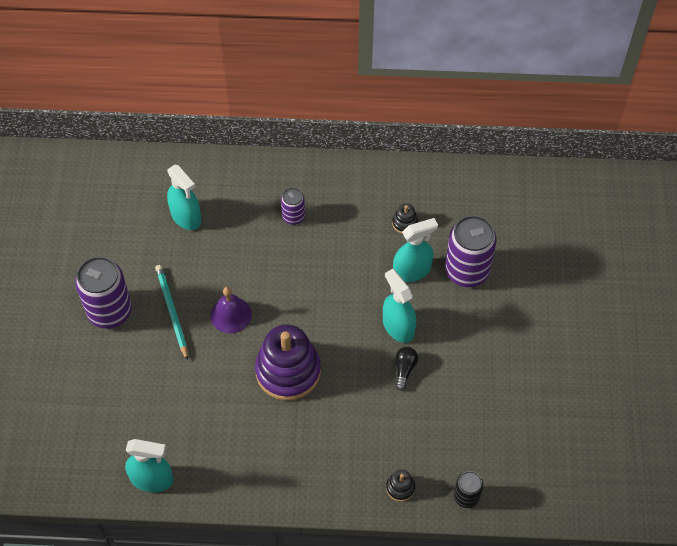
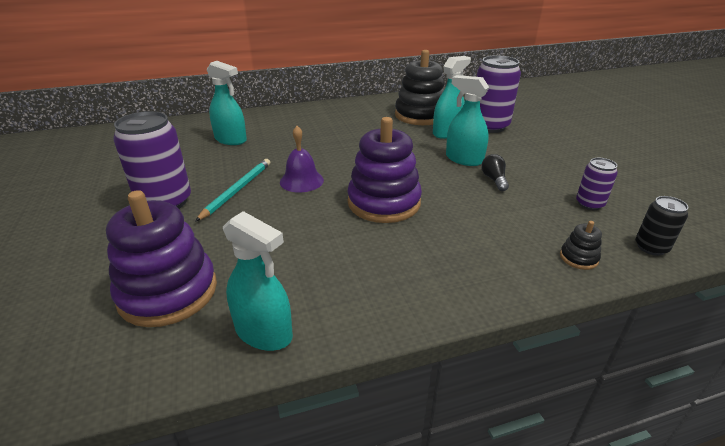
camera: 20 degrees left, 25 degrees down
(99, 422) = (168, 292): none -> purple stacking toy
(152, 479) = (264, 332): turquoise spray bottle -> turquoise spray bottle turned 45 degrees clockwise
(172, 311) = (237, 190): turquoise pencil -> turquoise pencil turned 60 degrees clockwise
(293, 217) = (328, 126): purple can -> purple can (589, 204)
(405, 223) = (420, 115): black stacking toy -> black stacking toy, size x2.38

